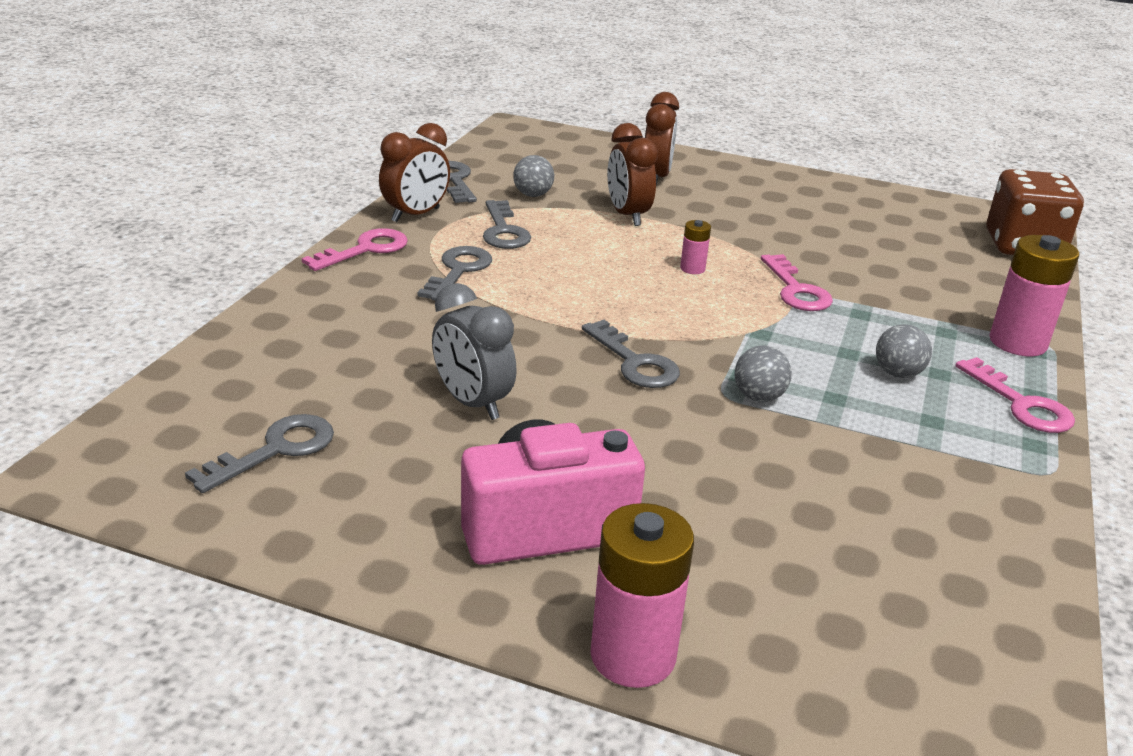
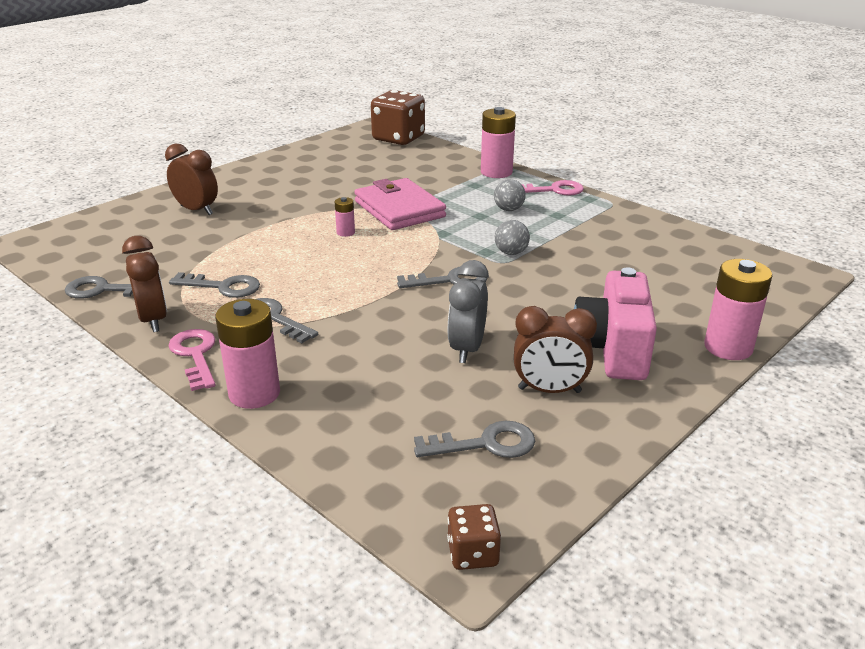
camera: 65 degrees left, 0 degrees up
(81, 472) = (473, 553): none -> brown dice
(276, 450) = (486, 444): grey key -> grey key turned 105 degrees clockwise
(314, 294) = (254, 393): none -> pink battery
(472, 403) = (467, 349): grey clock -> grey clock turned 120 degrees clockwise
(533, 195) = (172, 262): grey ball -> none
(627, 215) = (247, 235): brown clock -> brown clock (549, 390)
(796, 290) = (399, 209): pink key -> pink wallet

